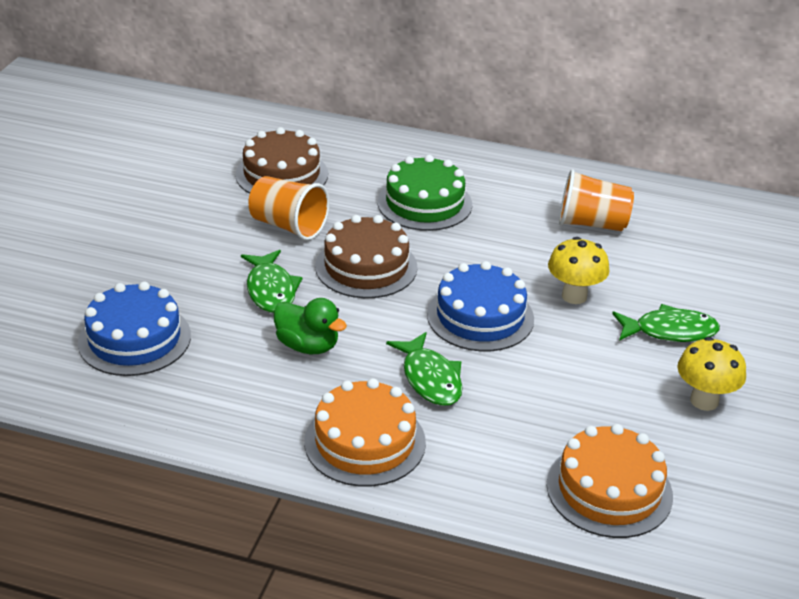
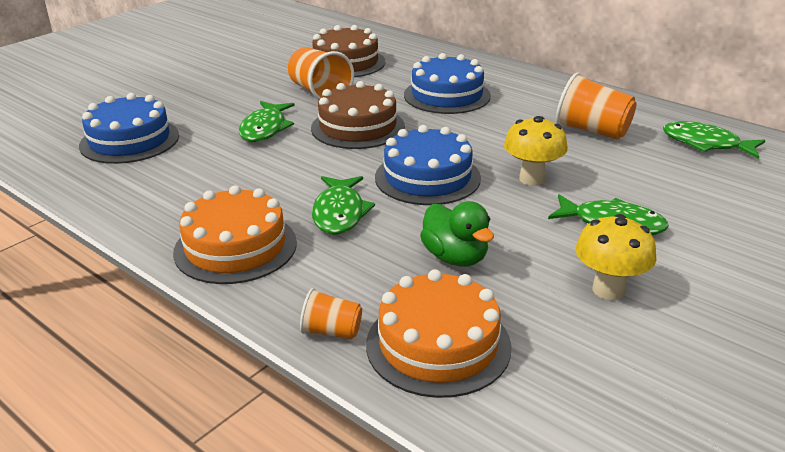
camera: 25 degrees right, 5 degrees down
(308, 346) = (257, 170): green duck -> green duck (455, 257)
(424, 203) = (447, 95): green cake -> blue cake
(517, 502) = (331, 331): none -> orange cup
(696, 219) = (705, 144): none -> green fish

